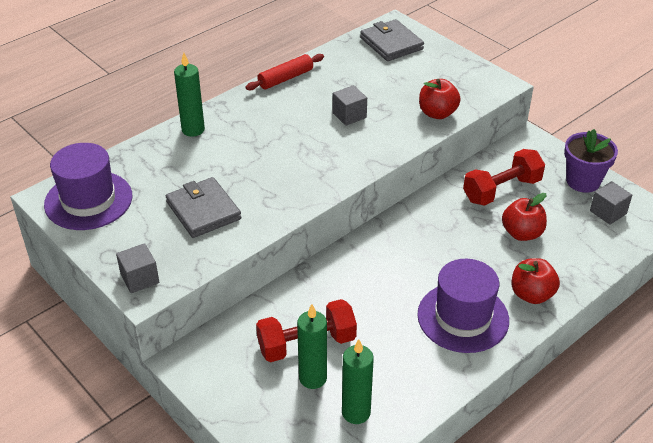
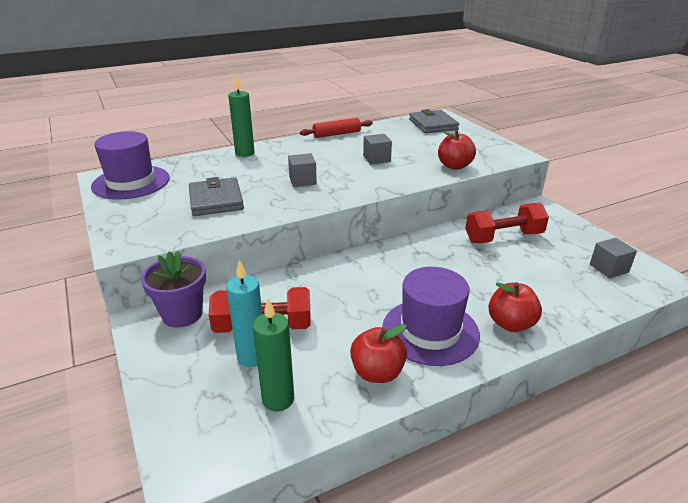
camera: 15 degrees right, 10 degrees down
(140, 278) = (127, 236): grey cube -> grey cube (302, 180)
(313, 378) = (252, 357): green candle -> turquoise candle
(522, 233) = (514, 272): red apple -> red apple (377, 372)
(583, 181) = (586, 242): purple flower pot -> purple flower pot (182, 314)

